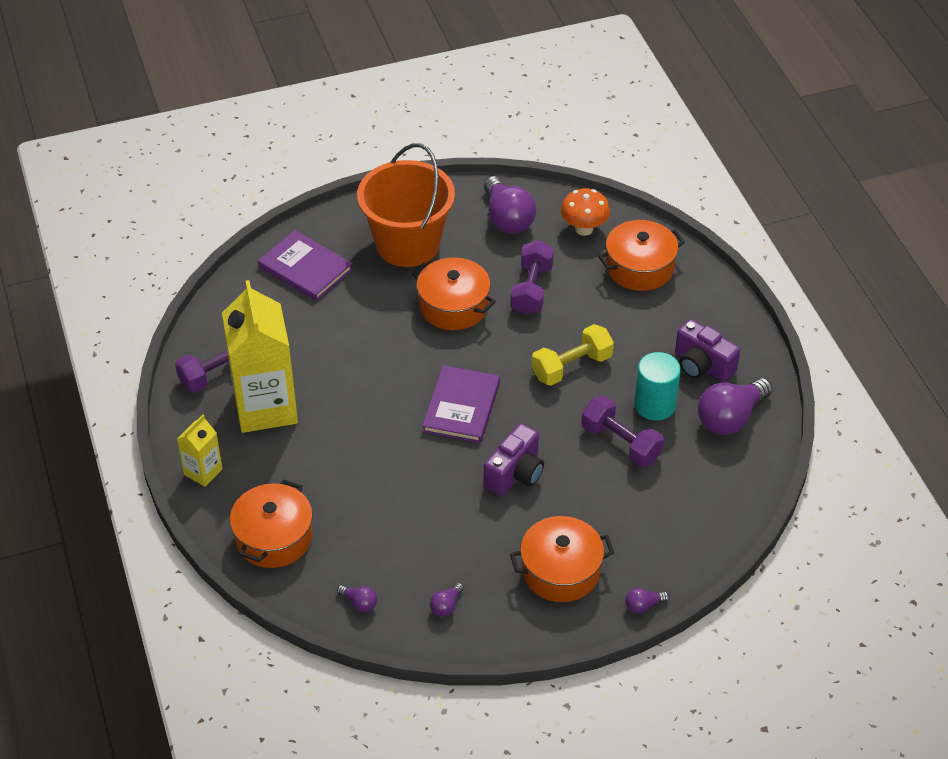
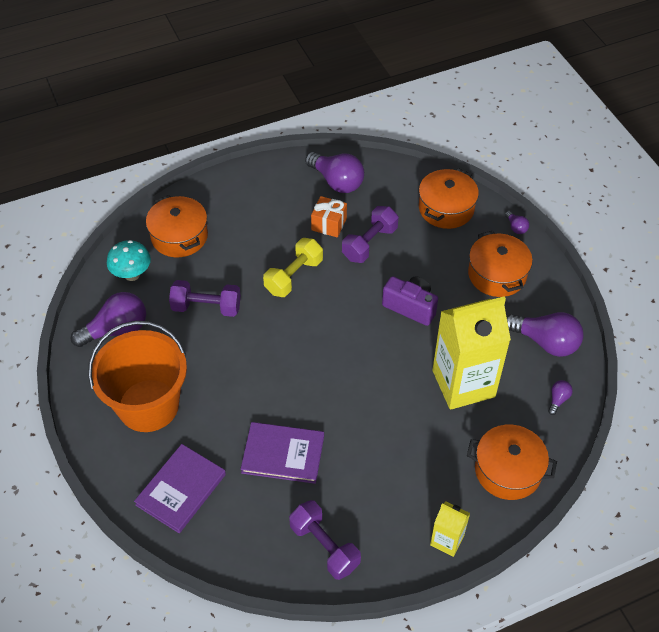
camera: 95 degrees left, 5 degrees up
(265, 407) = (363, 499): yellow carton -> yellow carton (463, 383)
(446, 606) = (545, 342): purple light bulb -> purple light bulb, size x2.21
(453, 306) = (228, 362): orange pot -> orange pot (446, 208)
(461, 407) = (345, 348): purple book -> purple book (283, 454)
(571, 367) = (294, 276): yellow dumbbell -> yellow dumbbell turned 75 degrees clockwise
(584, 229) = (132, 274): orange mushroom -> turquoise mushroom
(655, 405) = (329, 224): turquoise cylinder -> orange gift
(702, 366) = (286, 197): purple camera -> none

